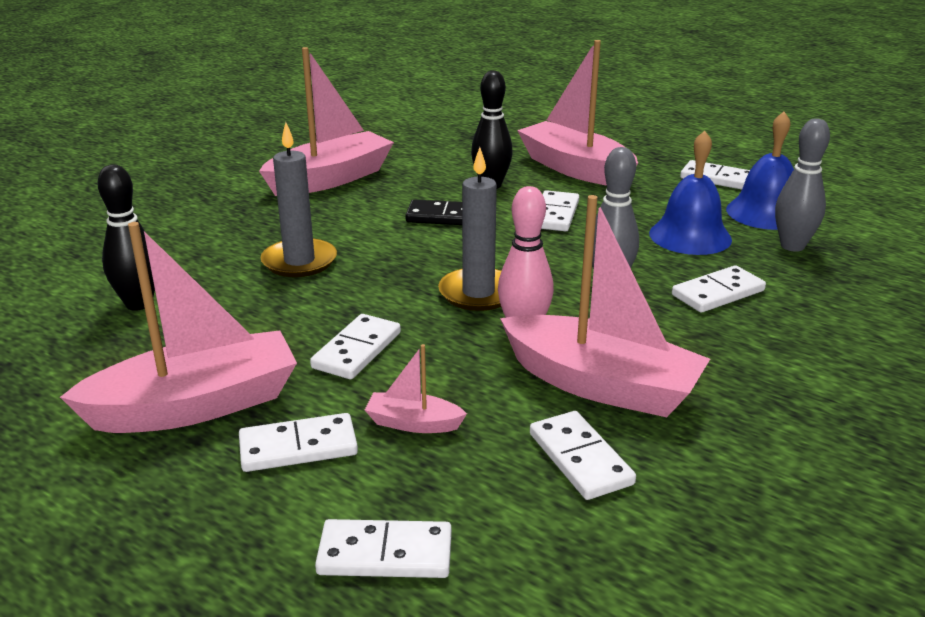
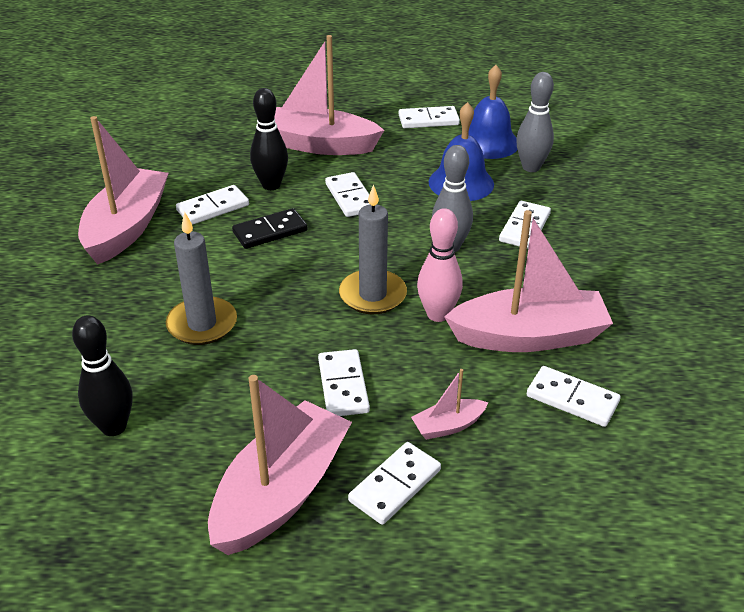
camera: 35 degrees left, 10 degrees up
(385, 554) = (536, 530): white domino -> white domino (213, 208)

